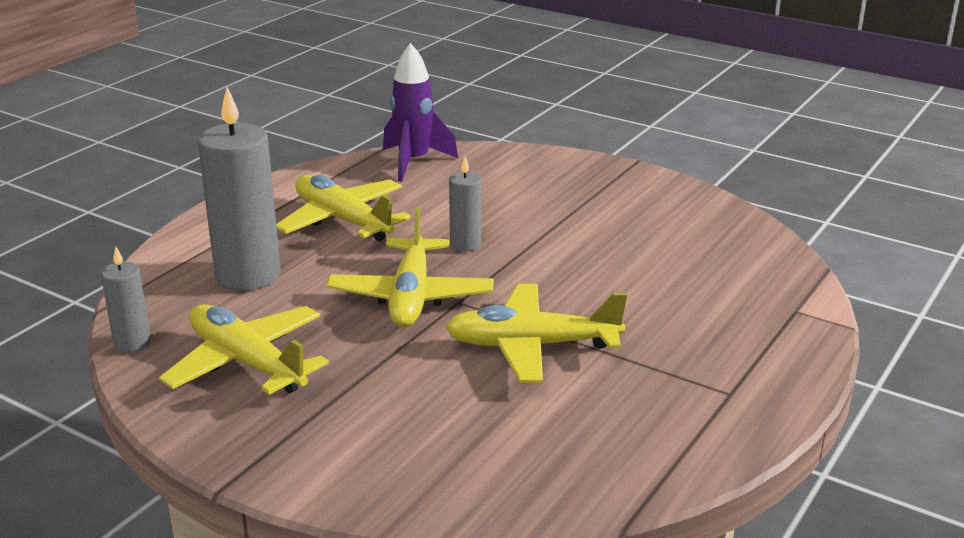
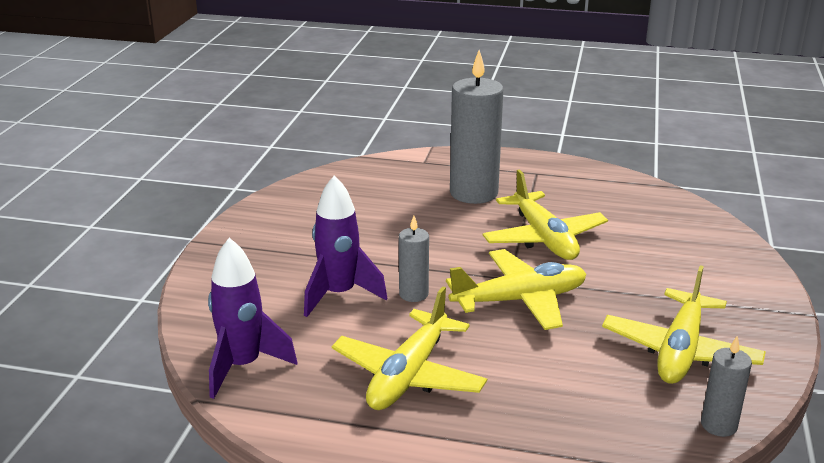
camera: 110 degrees left, 0 degrees up
(248, 275) = (556, 399): grey candle -> grey candle (474, 193)
(491, 210) = (339, 295): none -> purple rocket

